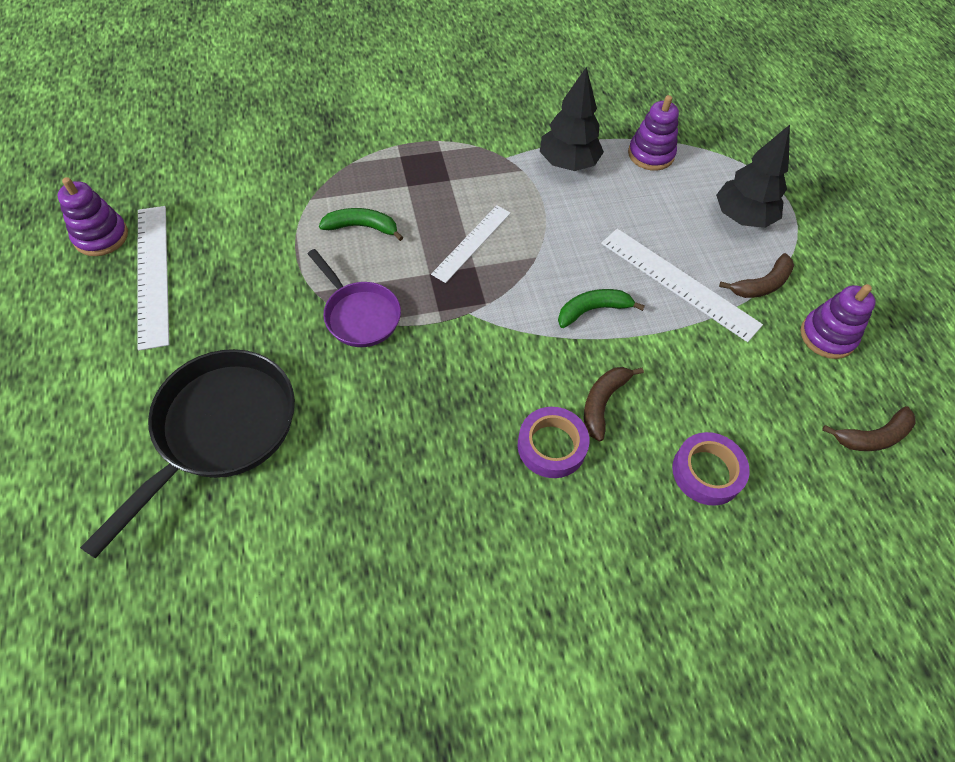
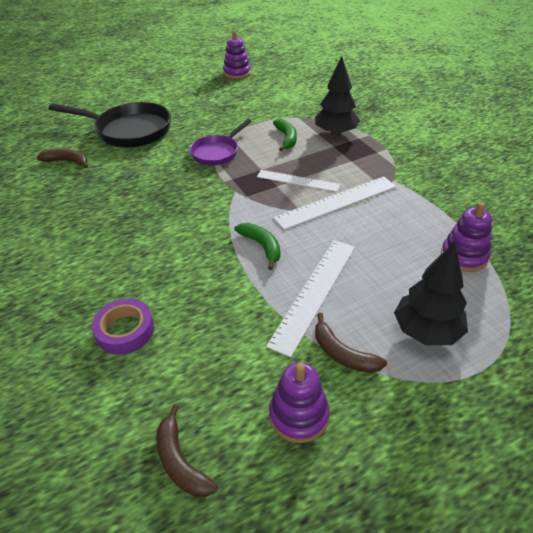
camera: 80 degrees right, 15 degrees down
(152, 274) = (219, 90): white ruler -> white ruler (336, 202)
(551, 446) = (137, 244): purple tape -> none
(568, 163) = (412, 210): black tree -> black tree (336, 133)
(603, 403) = (177, 264): brown banana -> brown banana (67, 161)

